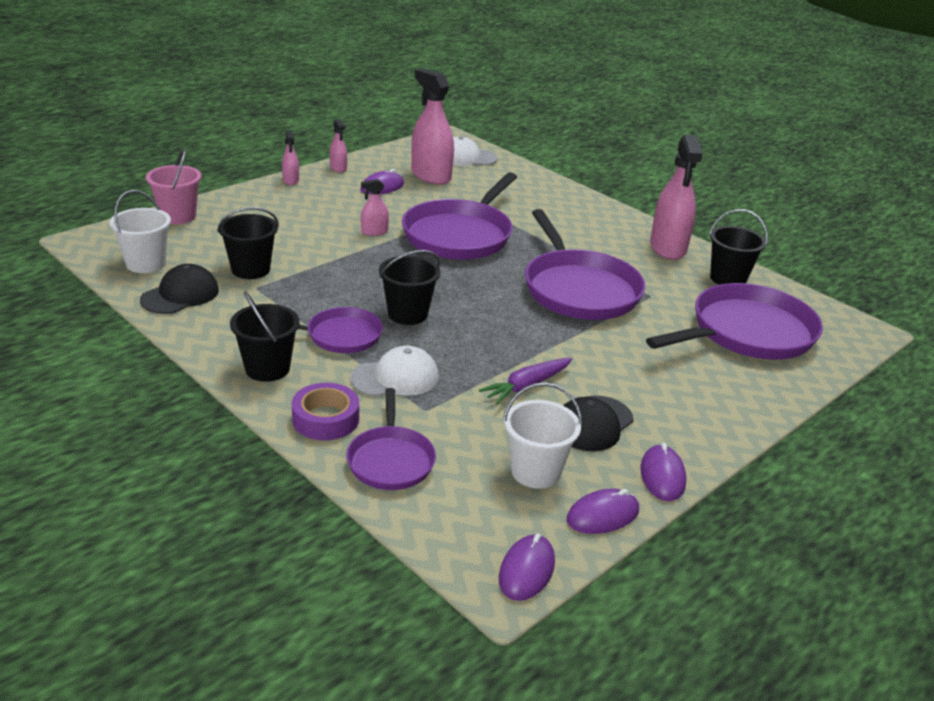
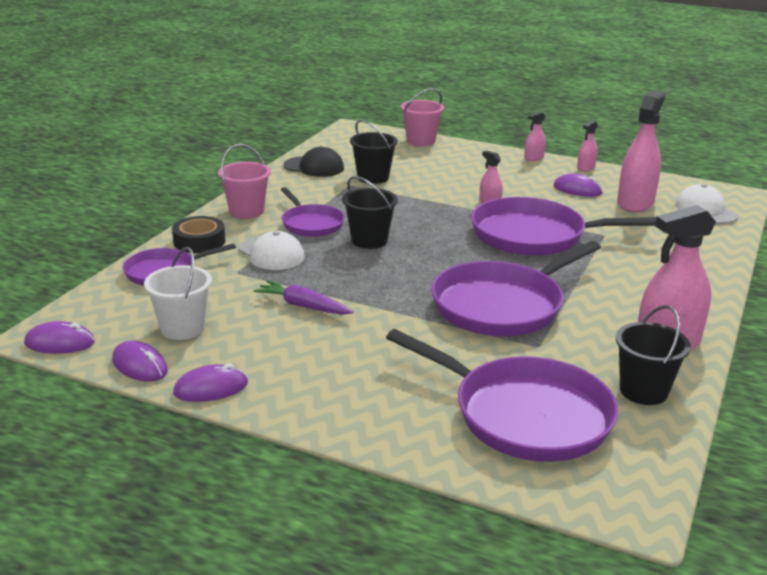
camera: 70 degrees right, 5 degrees down
(146, 263) = (343, 149): white bucket -> none
(267, 368) = (246, 211): black bucket -> pink bucket
(325, 419) = (199, 241): purple tape -> black tape
(592, 424) = (268, 344): black cap -> none

